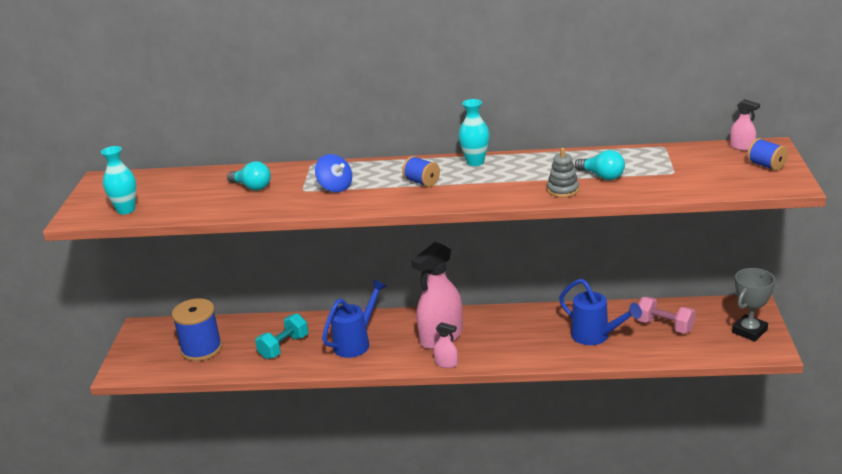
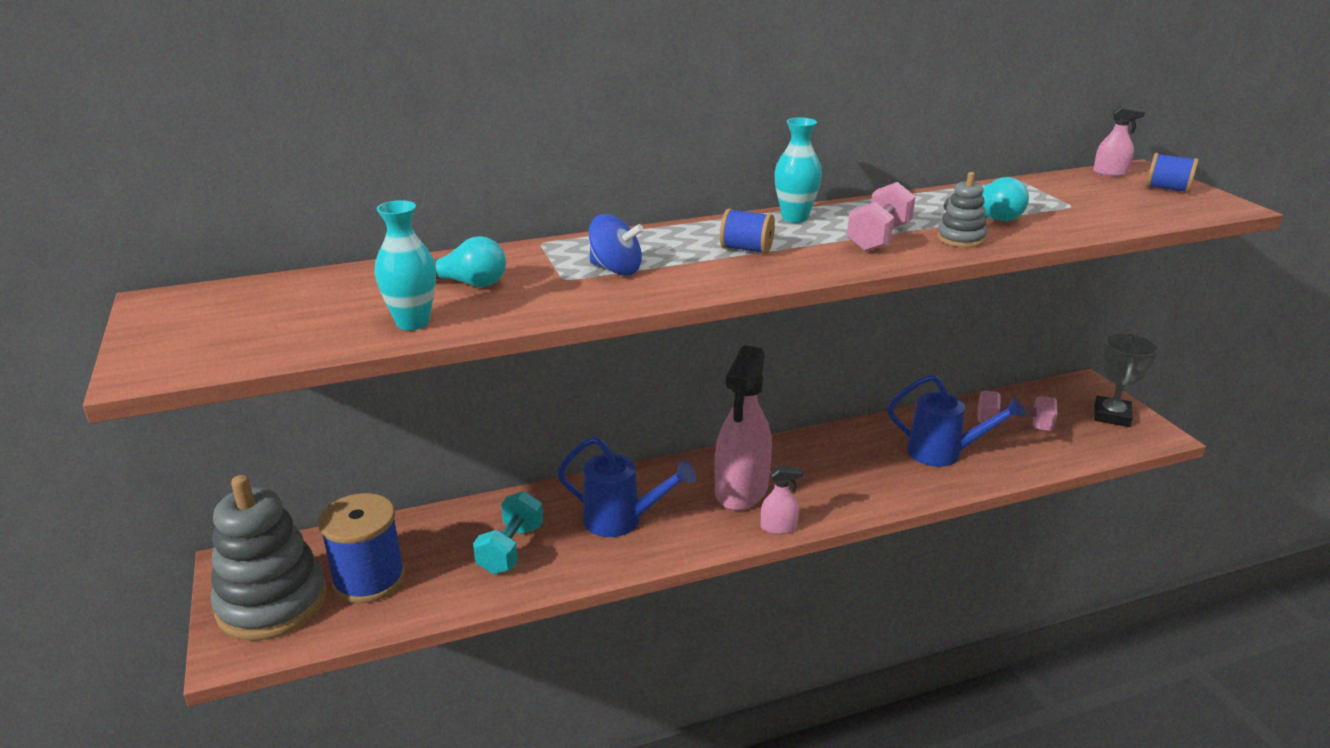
camera: 25 degrees left, 0 degrees up
(126, 210) = (249, 345): turquoise vase -> turquoise vase (413, 323)
(149, 352) = (272, 603): none -> grey stacking toy
(356, 342) = (622, 521): blue watering can -> blue watering can turned 90 degrees clockwise
(511, 183) = (879, 238): none -> pink dumbbell

